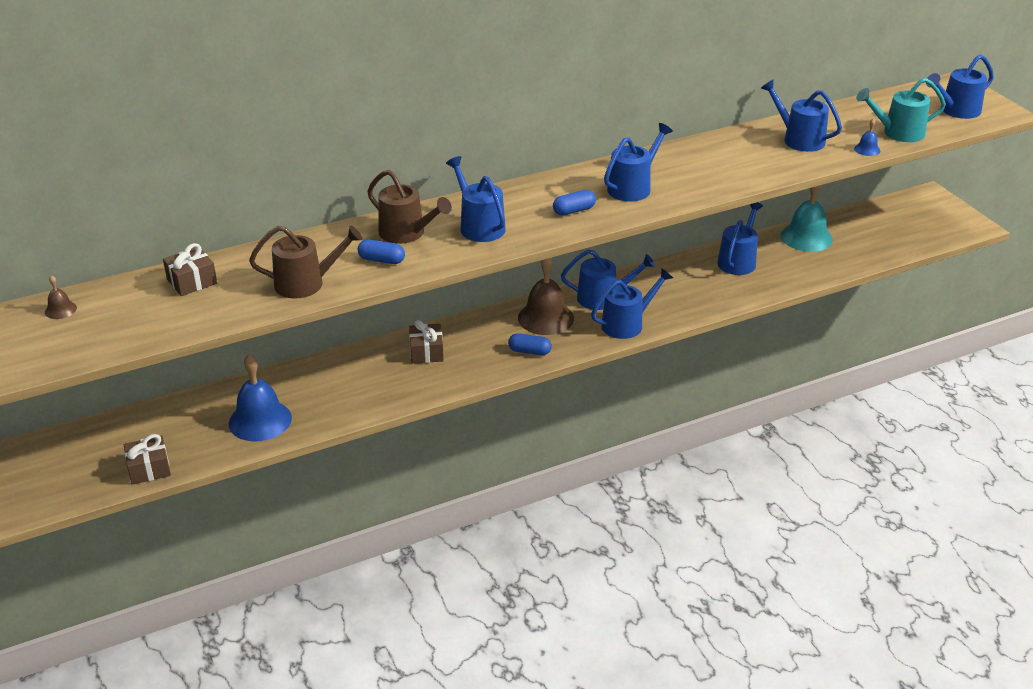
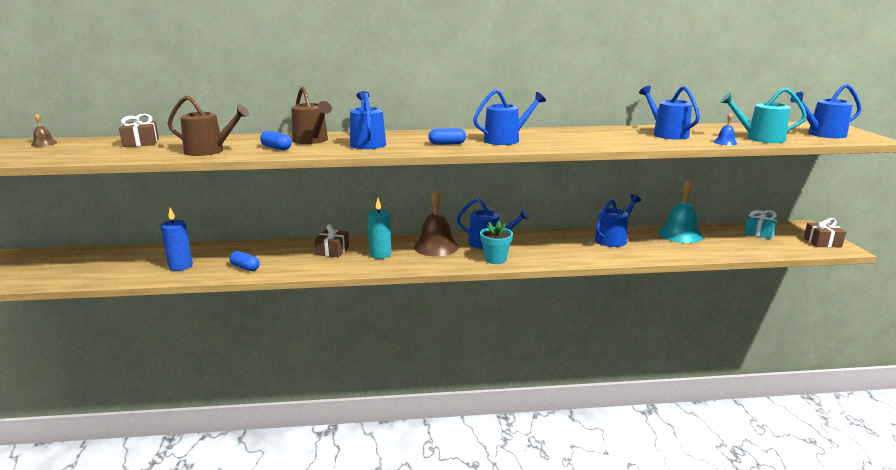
camera: 20 degrees right, 15 degrees down
(149, 469) = (79, 278): brown gift -> brown gift (822, 242)
(260, 420) = (180, 266): blue bell -> blue candle
(489, 345) = (380, 254): none -> turquoise candle
(529, 351) = (406, 262): blue capsule -> blue capsule (245, 267)
(627, 324) = (495, 259): blue watering can -> turquoise flower pot
(888, 217) = (759, 233): none -> turquoise gift

